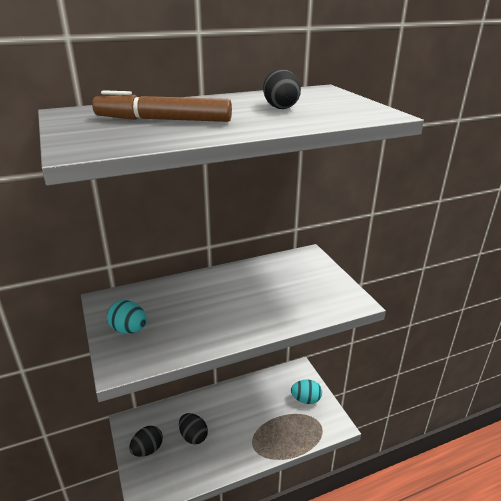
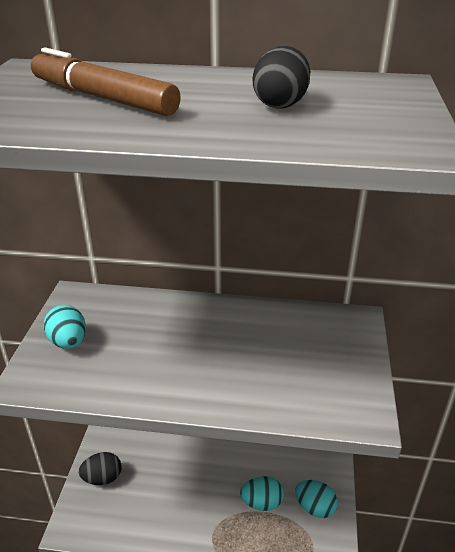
camera: 30 degrees right, 5 degrees up
(193, 436) = (156, 487): black egg -> none
(272, 412) = (262, 502): none -> turquoise egg

